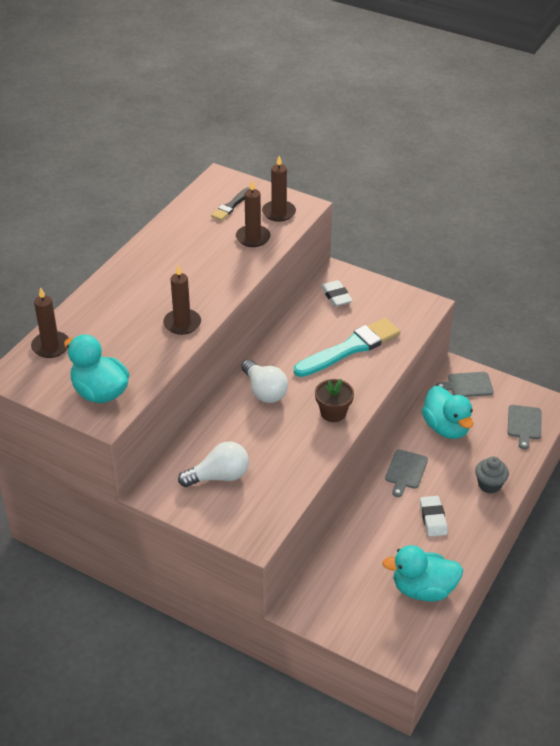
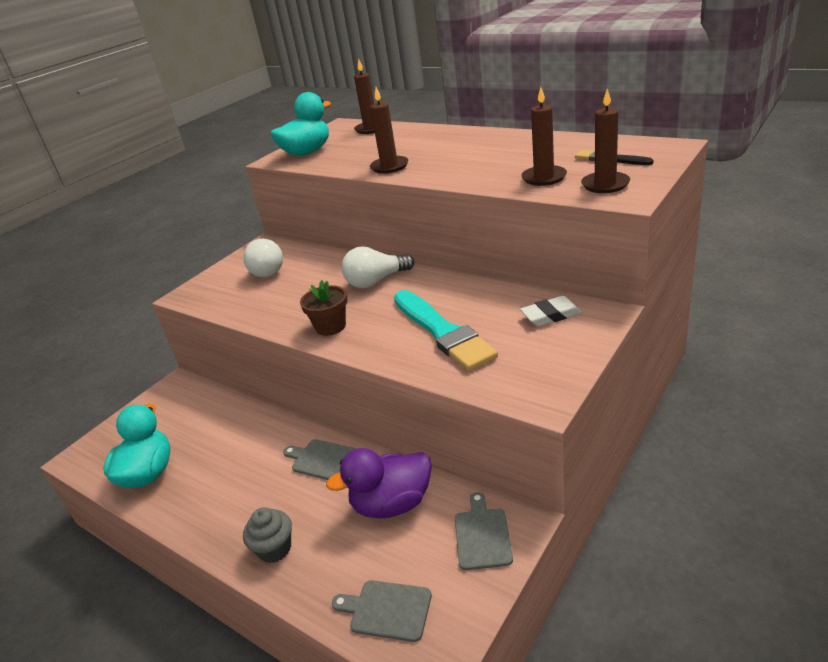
camera: 100 degrees right, 10 degrees down
(433, 518) = (240, 484): white eraser -> none
(446, 428) = (392, 504): turquoise duck -> purple duck

